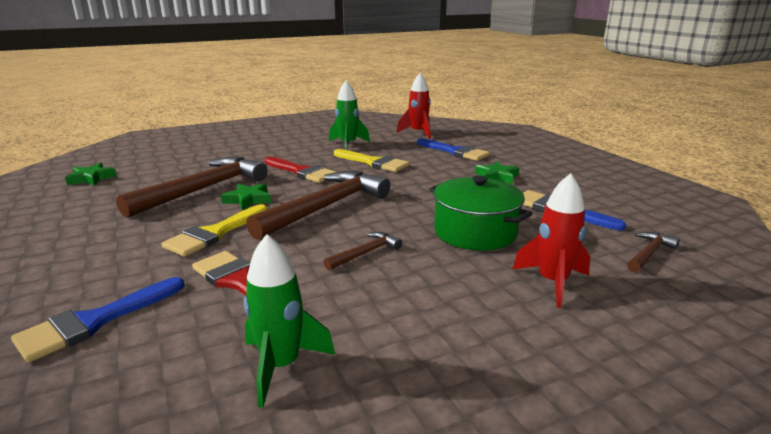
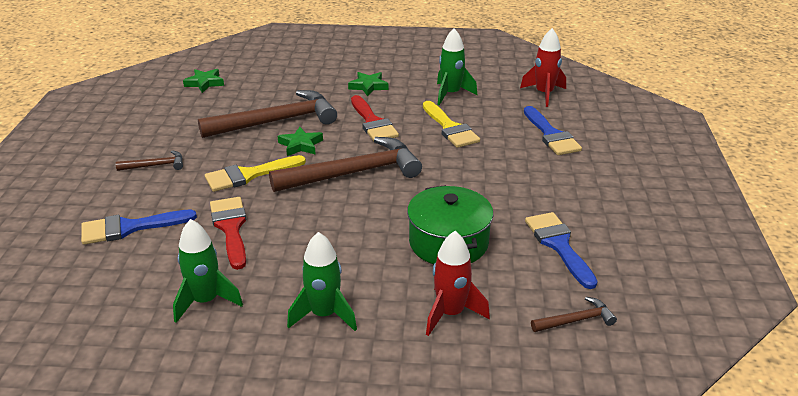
camera: 30 degrees right, 10 degrees up
(365, 253) = (338, 233): brown hammer -> brown hammer (155, 166)
(439, 327) = (324, 315): none -> green rocket
(496, 176) = (552, 183): green star -> green star (368, 86)

